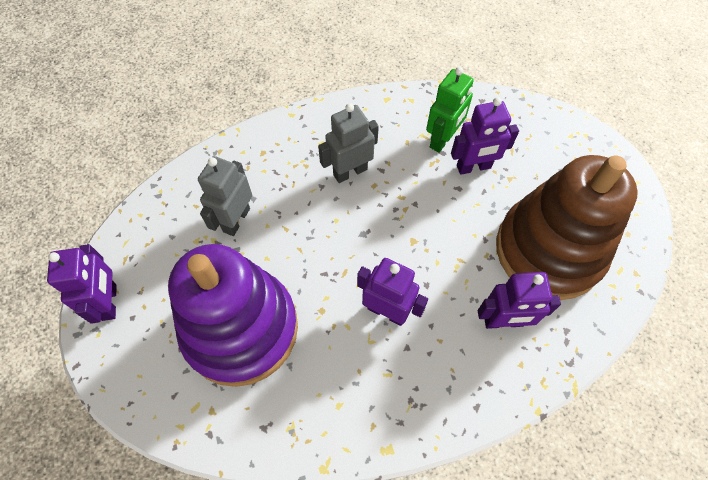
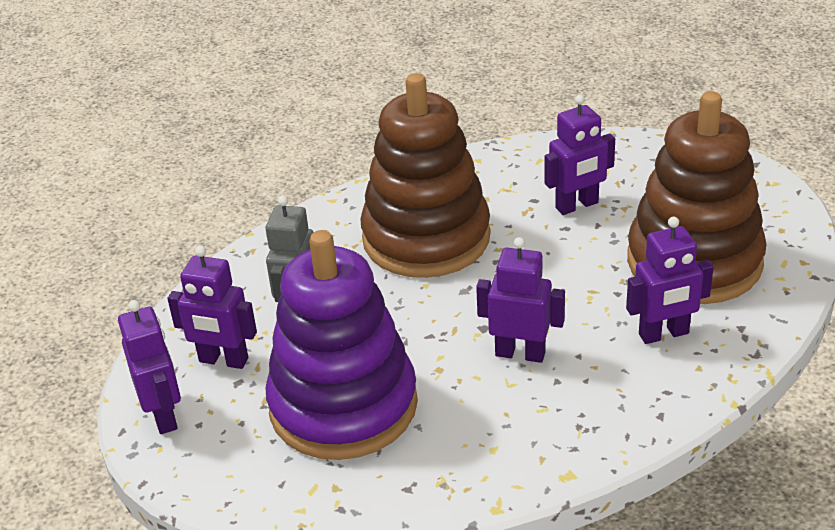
camera: 10 degrees left, 25 degrees down
(167, 258) = (223, 360): none -> purple robot
(350, 172) = (426, 238): grey robot -> brown stacking toy
(442, 139) = (530, 188): green robot -> none

